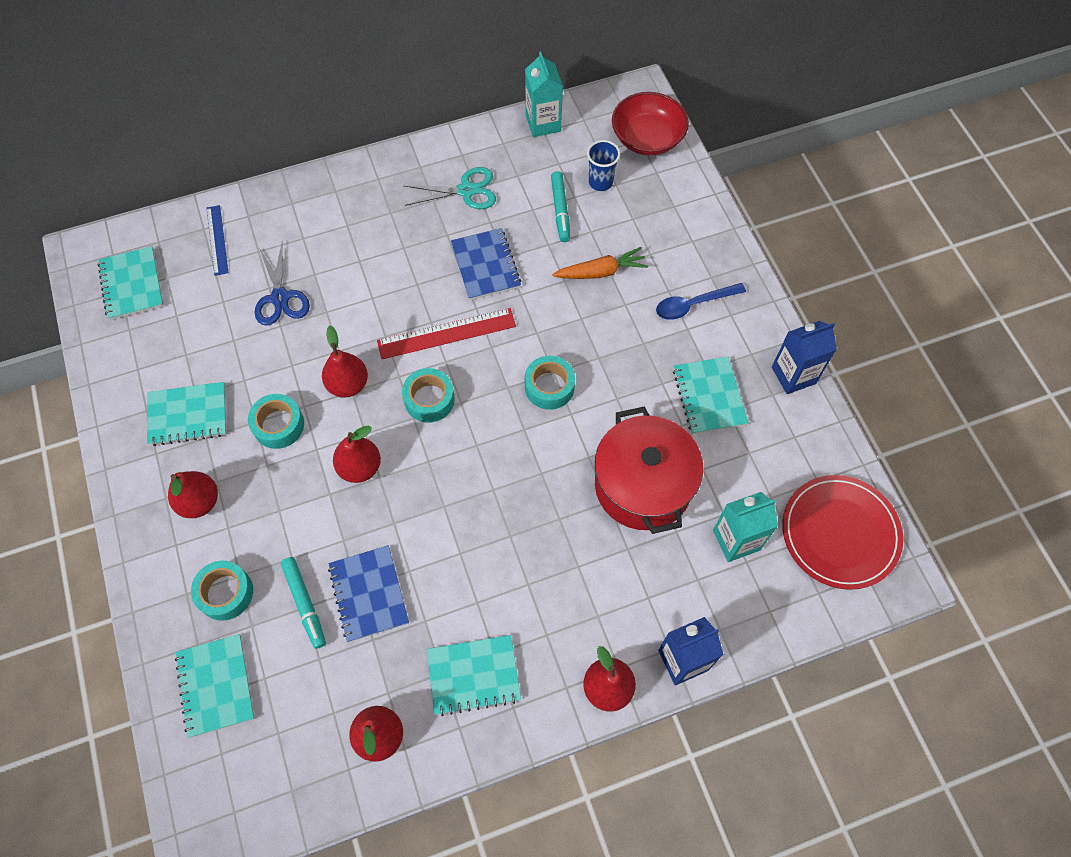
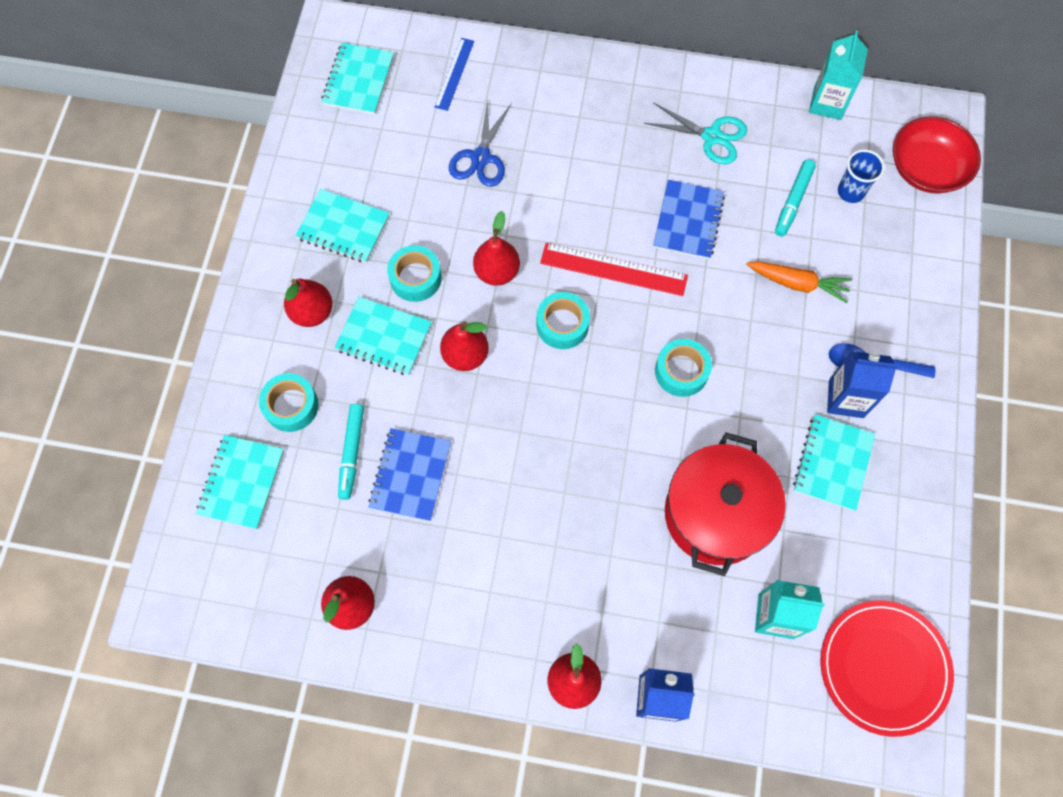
camera: 30 degrees right, 5 degrees up
(473, 675) = (460, 600): turquoise notebook -> turquoise notebook (384, 337)
(793, 375) = (932, 487): blue carton -> blue carton (846, 398)

